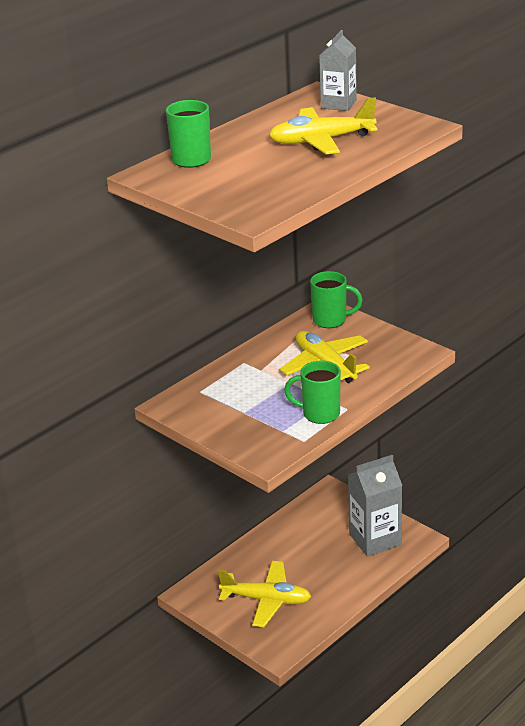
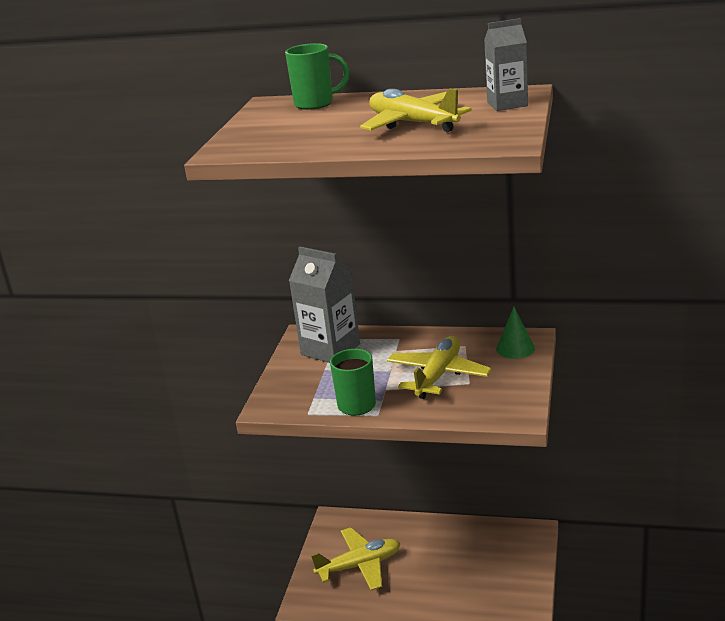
camera: 60 degrees right, 5 degrees down
(266, 600) = (359, 565): yellow plane -> yellow plane turned 90 degrees counterclockwise
(331, 320) = (515, 348): green mug -> green cone
(375, 539) = (496, 593): grey carton -> grey carton (330, 349)

